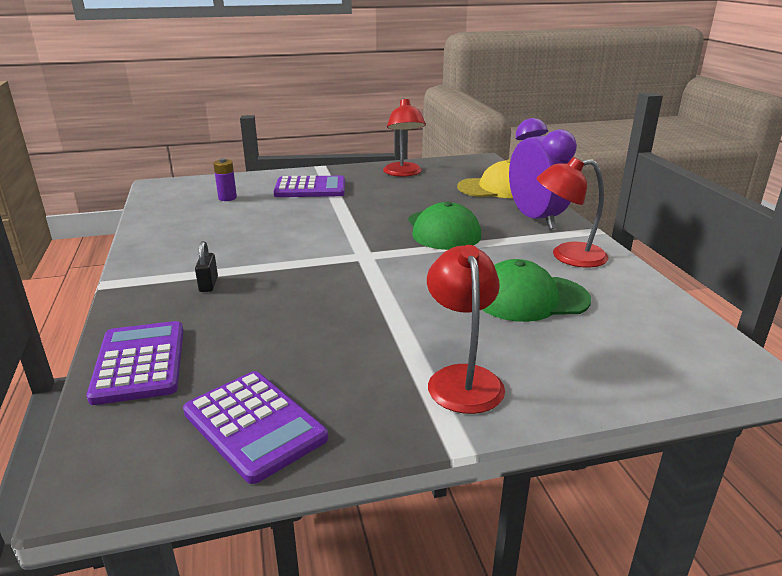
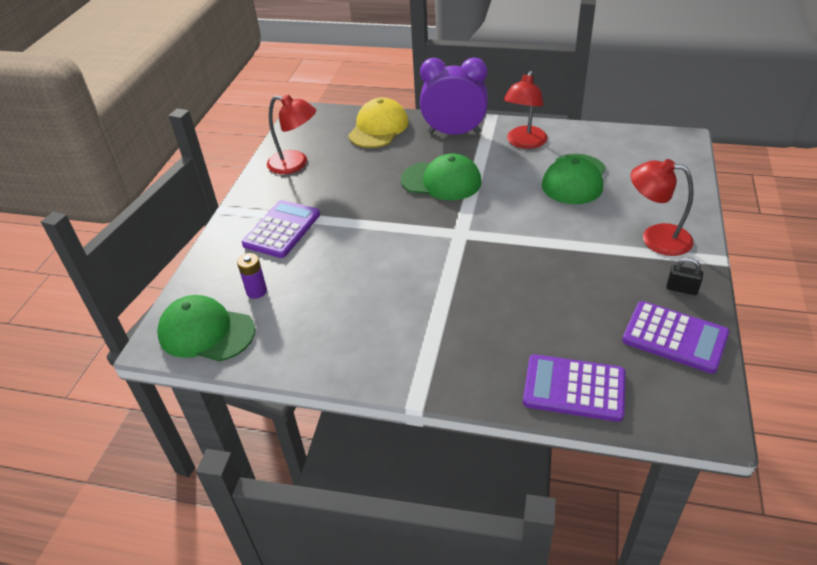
camera: 60 degrees left, 15 degrees up
(173, 194) = (206, 332): none -> green cap
(208, 284) = (460, 333): black padlock -> black padlock (681, 289)
(254, 425) = (674, 337): purple calculator -> purple calculator turned 45 degrees clockwise

